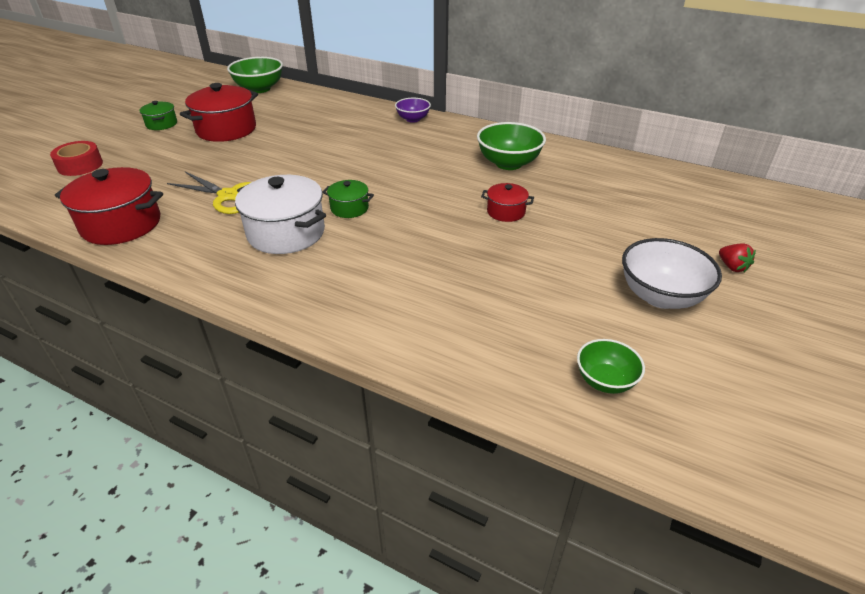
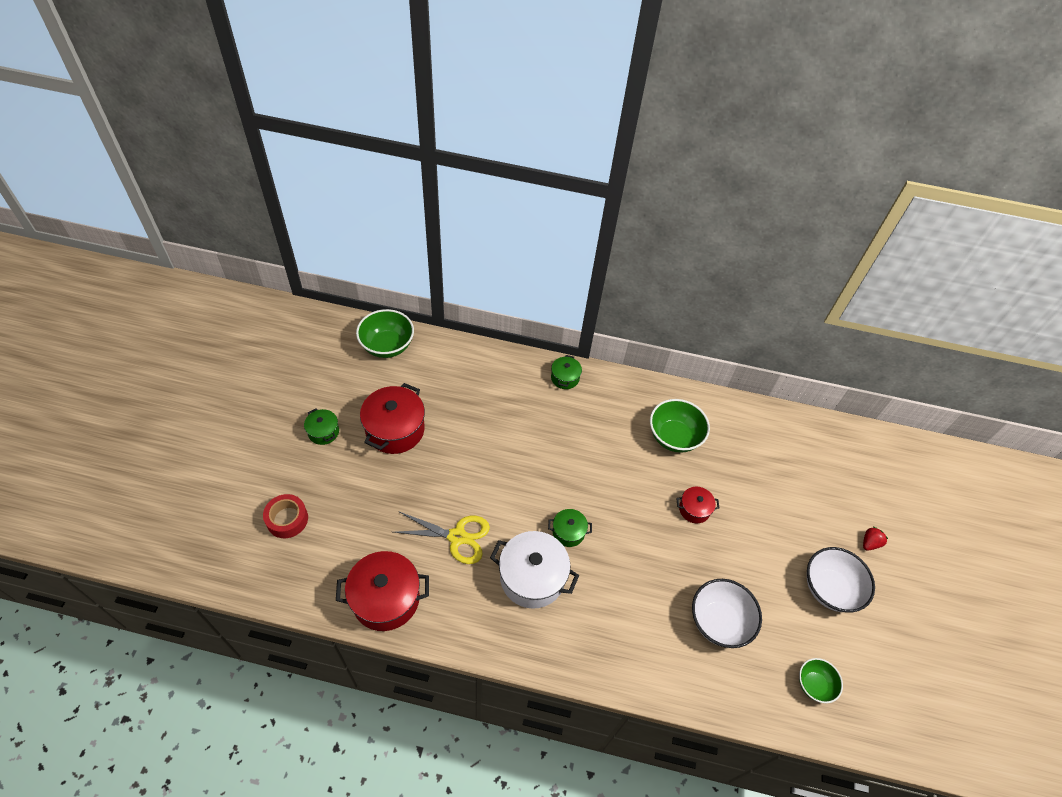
camera: 20 degrees left, 15 degrees up
(413, 119) = (565, 378): purple bowl -> green pot
(492, 300) = (719, 621): none -> white bowl
(732, 267) = (870, 543): red strawberry -> red strawberry turned 90 degrees counterclockwise

